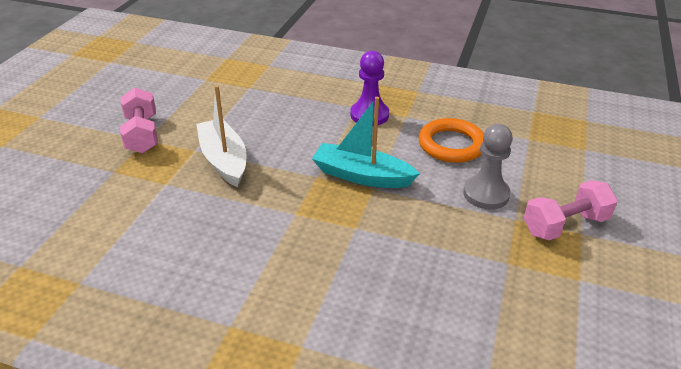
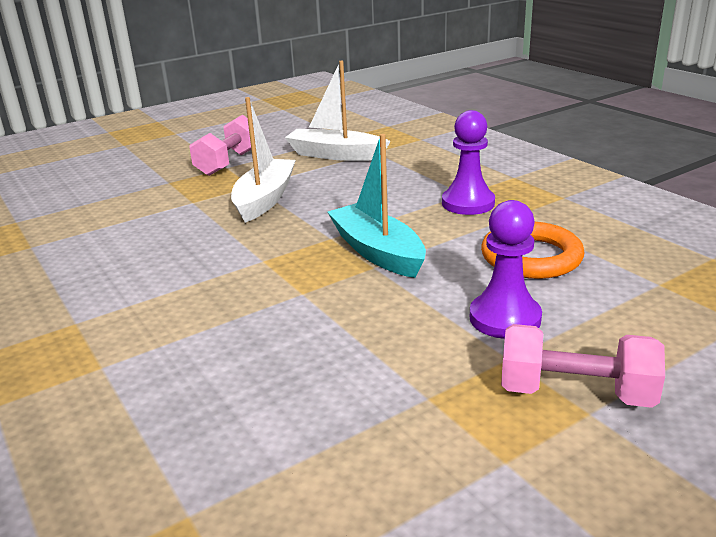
camera: 40 degrees right, 10 degrees down
(223, 99) = (335, 155): none -> white boat
(486, 194) = (505, 318): grey pawn -> purple pawn

